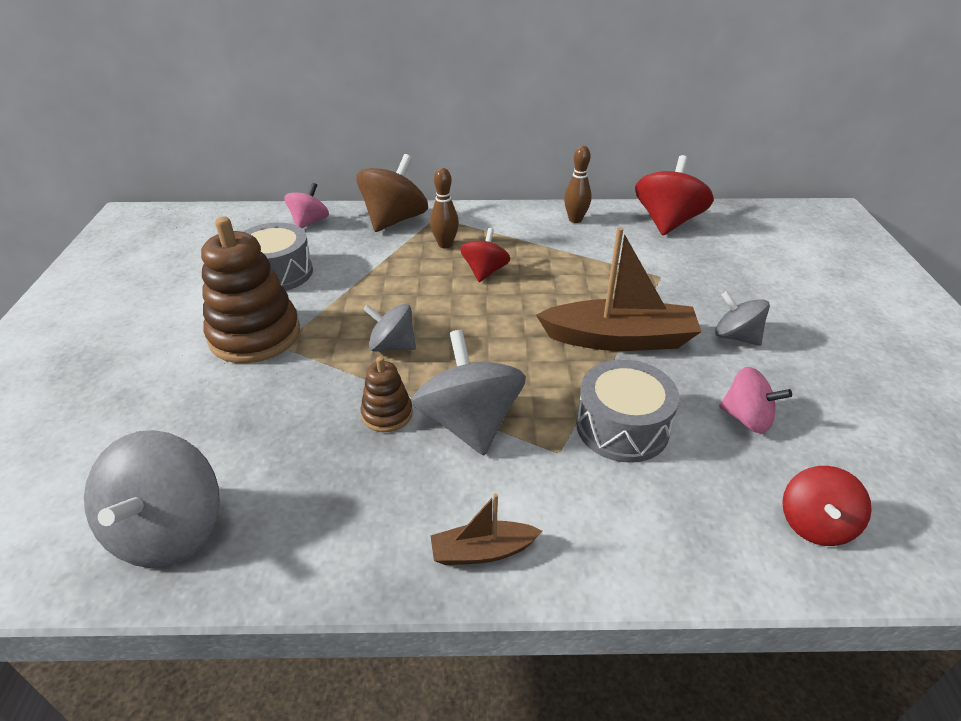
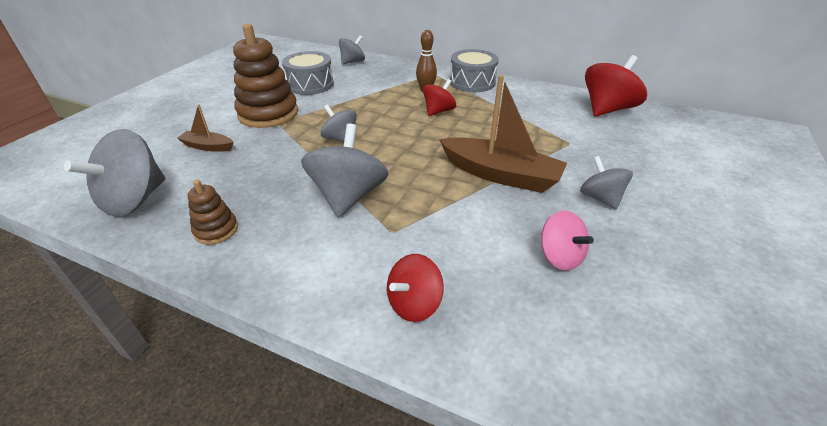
camera: 25 degrees right, 0 degrees up
(309, 222) = (352, 62): pink spinning top -> grey spinning top
(387, 414) = (303, 176): brown stacking toy -> brown stacking toy (216, 230)
(394, 220) = (405, 70): brown spinning top -> none
(482, 551) = (288, 274): brown boat -> brown boat (208, 146)
(575, 220) = (533, 93): brown bowling pin -> none
(622, 427) = (452, 231): grey drum -> grey drum (472, 82)
(815, 524) = (555, 352): red spinning top -> red spinning top (414, 303)

